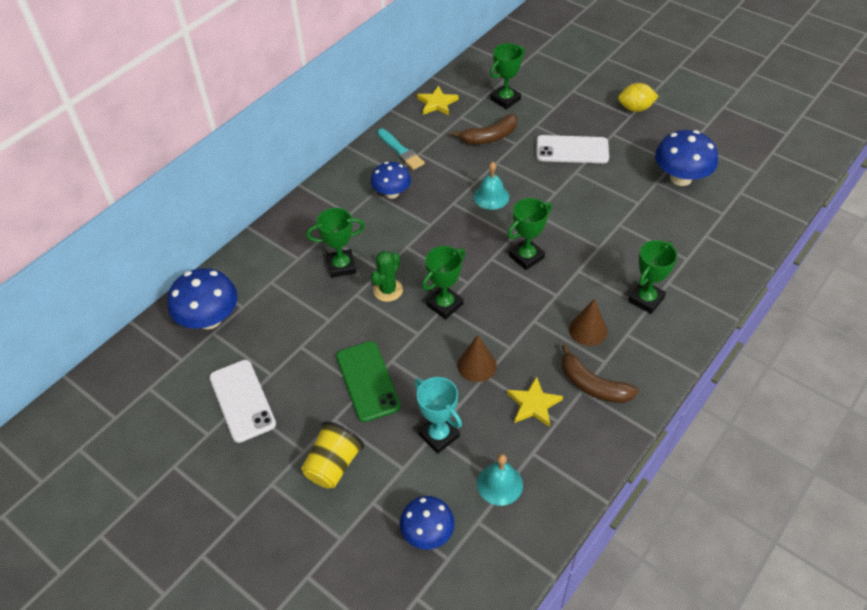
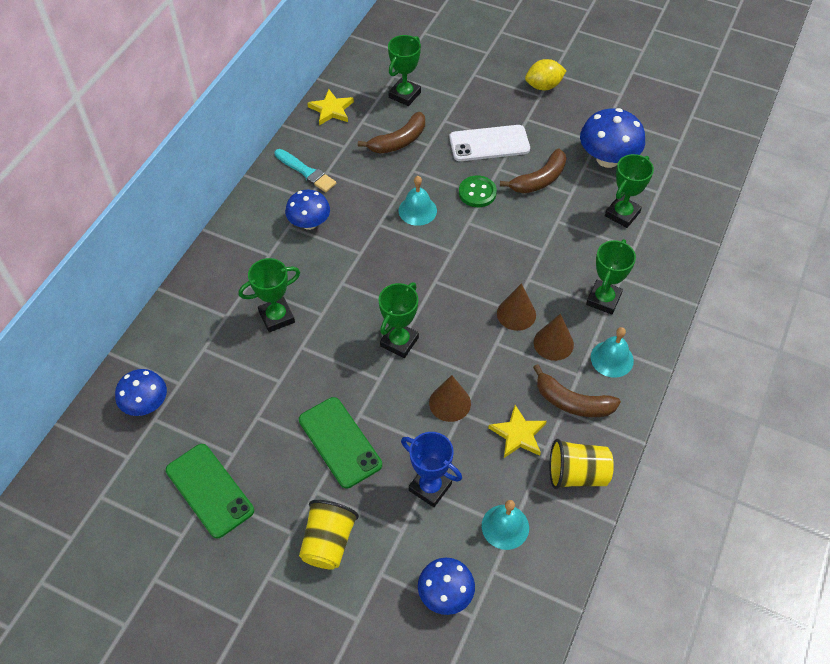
camera: 15 degrees left, 5 degrees up
(209, 319) = (146, 404): blue mushroom -> blue mushroom, size x0.66
(242, 400) = (209, 490): white phone -> green phone
(388, 290) = (334, 336): green cactus -> none
(439, 435) = (430, 487): turquoise trophy -> blue trophy
(526, 257) = (471, 273): green trophy -> green trophy (622, 214)
(550, 189) = (477, 193): none -> green button
(559, 298) = (516, 314): none -> brown cone
(581, 450) = (577, 474): none -> yellow cup
(611, 187) = (539, 180): none -> brown banana
(641, 353) = (612, 359): none -> turquoise bell

